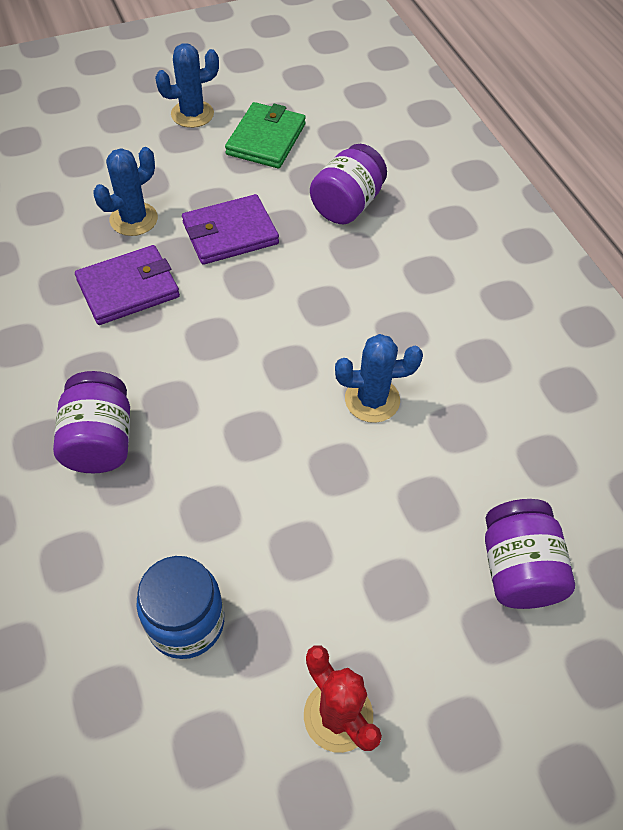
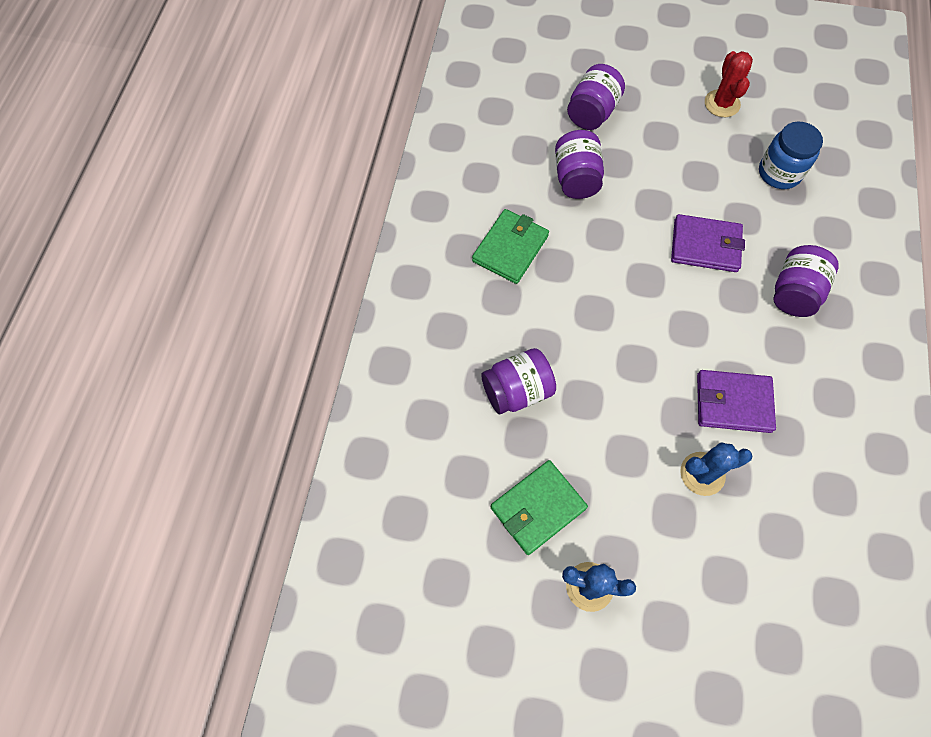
camera: 145 degrees left, 10 degrees up
(230, 233) = (628, 414): purple wallet -> purple wallet (705, 246)
(372, 400) = (606, 231): blue cactus -> none
(458, 449) = (576, 178): none -> purple jar
(462, 324) = (510, 248): none -> green wallet

